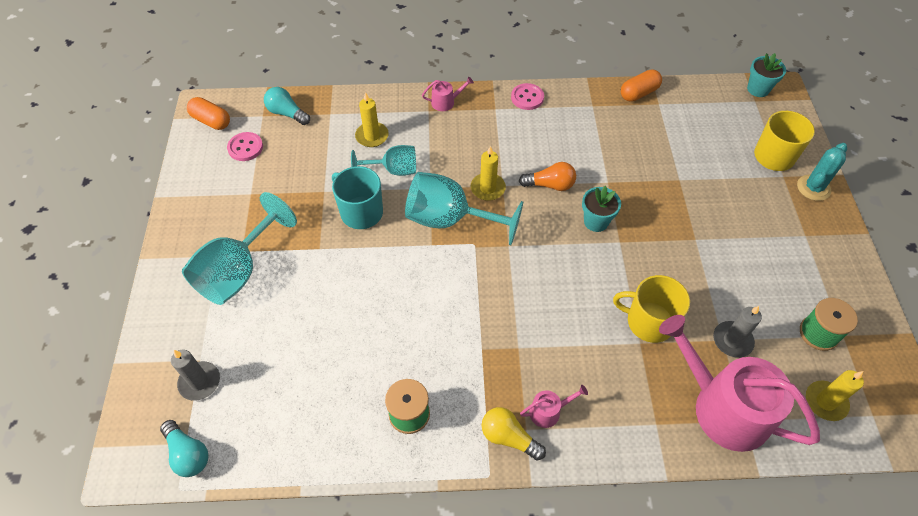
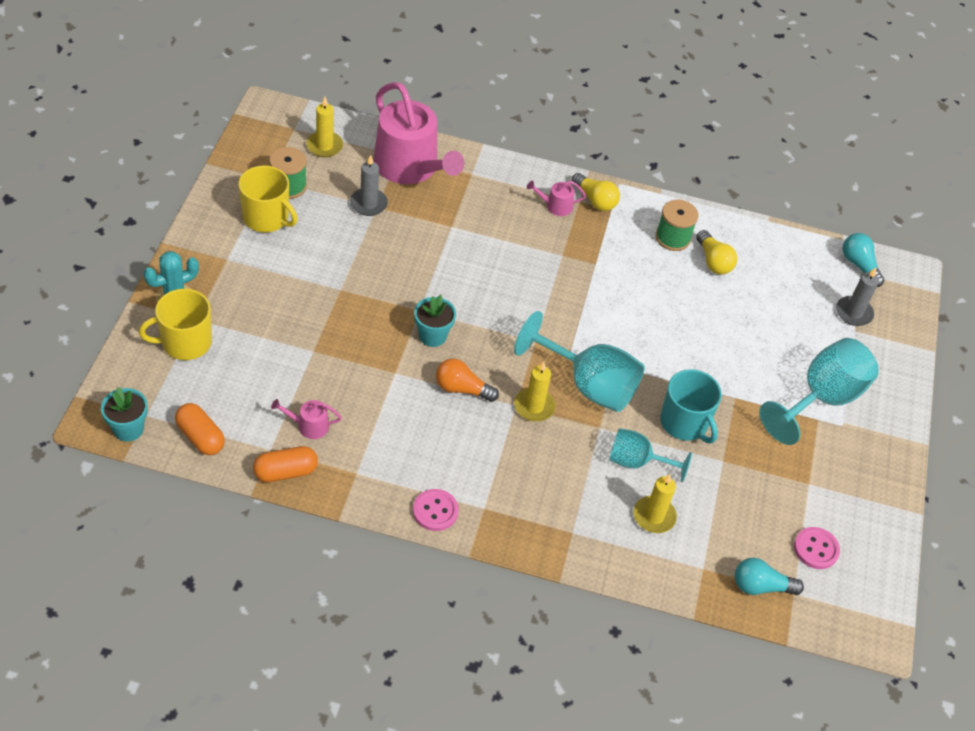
camera: 170 degrees left, 5 degrees down
(211, 121) = (862, 605): orange capsule -> orange capsule (200, 437)
(287, 113) = (760, 586): turquoise light bulb -> turquoise light bulb turned 135 degrees clockwise
(359, 397) = (713, 261): none -> yellow light bulb
(446, 102) = (545, 538): pink watering can -> pink watering can (309, 426)
(649, 322) = (433, 238): yellow mug -> yellow mug (266, 218)

